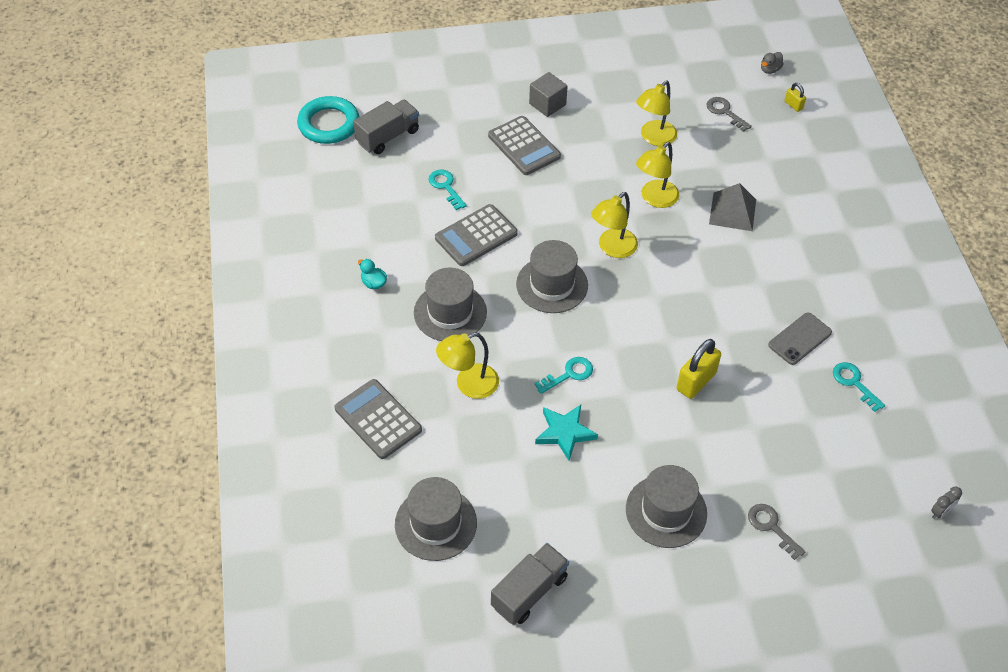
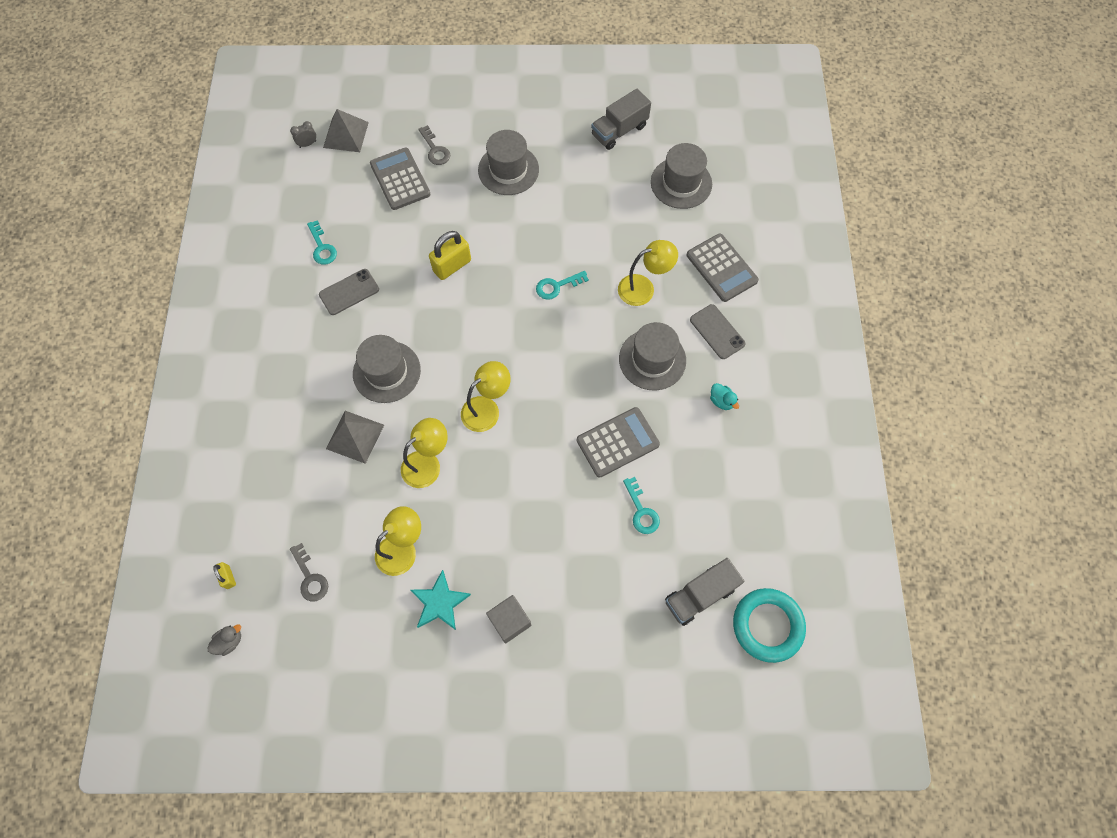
camera: 170 degrees left, 15 degrees up
(381, 348) = (717, 332): none -> grey phone
(524, 146) = (549, 557): grey calculator -> grey calculator (400, 179)
(552, 285) = (554, 376): grey hat -> grey hat (386, 372)
(565, 433) = (571, 237): turquoise star -> turquoise star (440, 603)
(898, 532) = (346, 135): none -> grey pyramid

